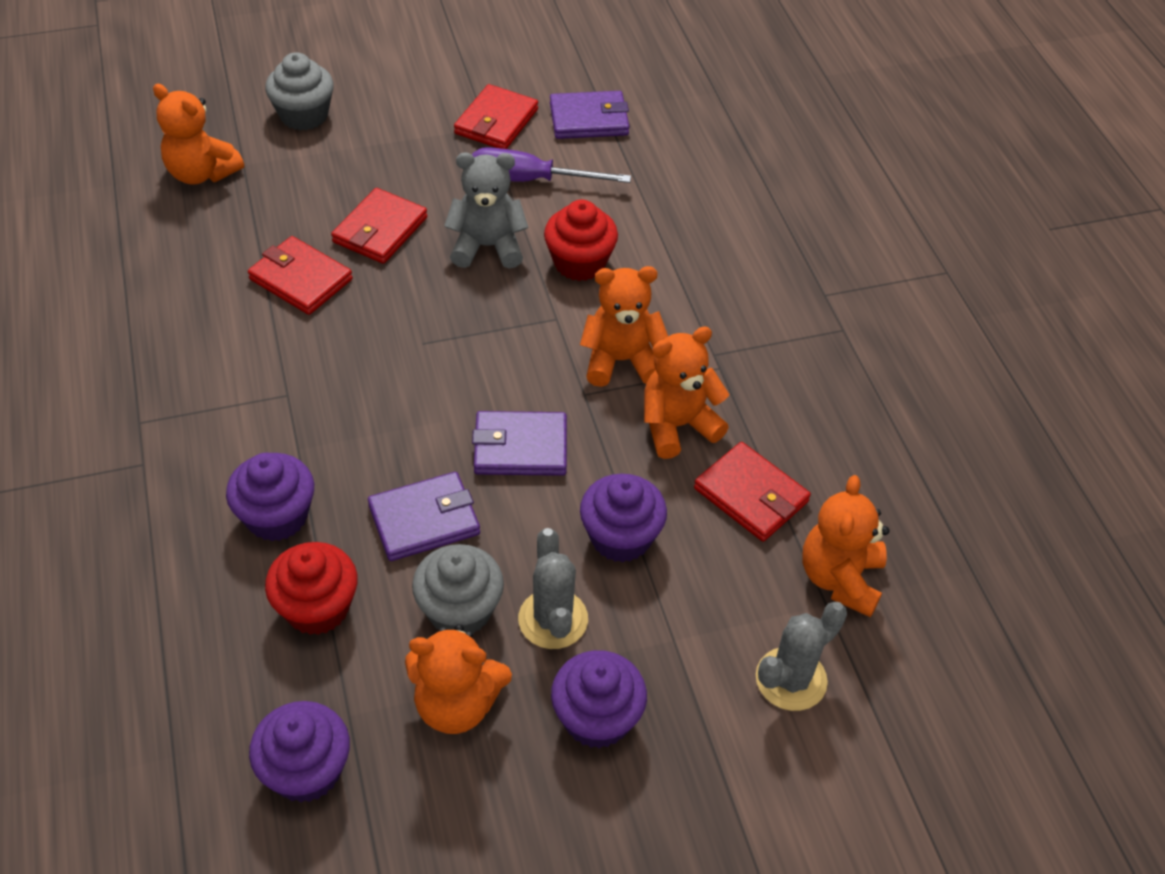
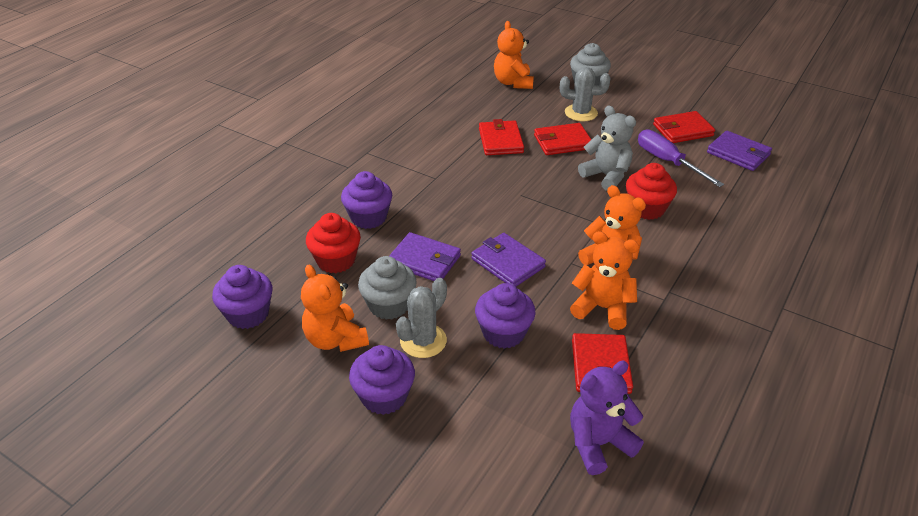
camera: 50 degrees right, 10 degrees down
(791, 679) = (502, 465): grey cactus -> grey cactus (581, 113)
(840, 579) = (598, 443): orange teddy bear -> purple teddy bear

